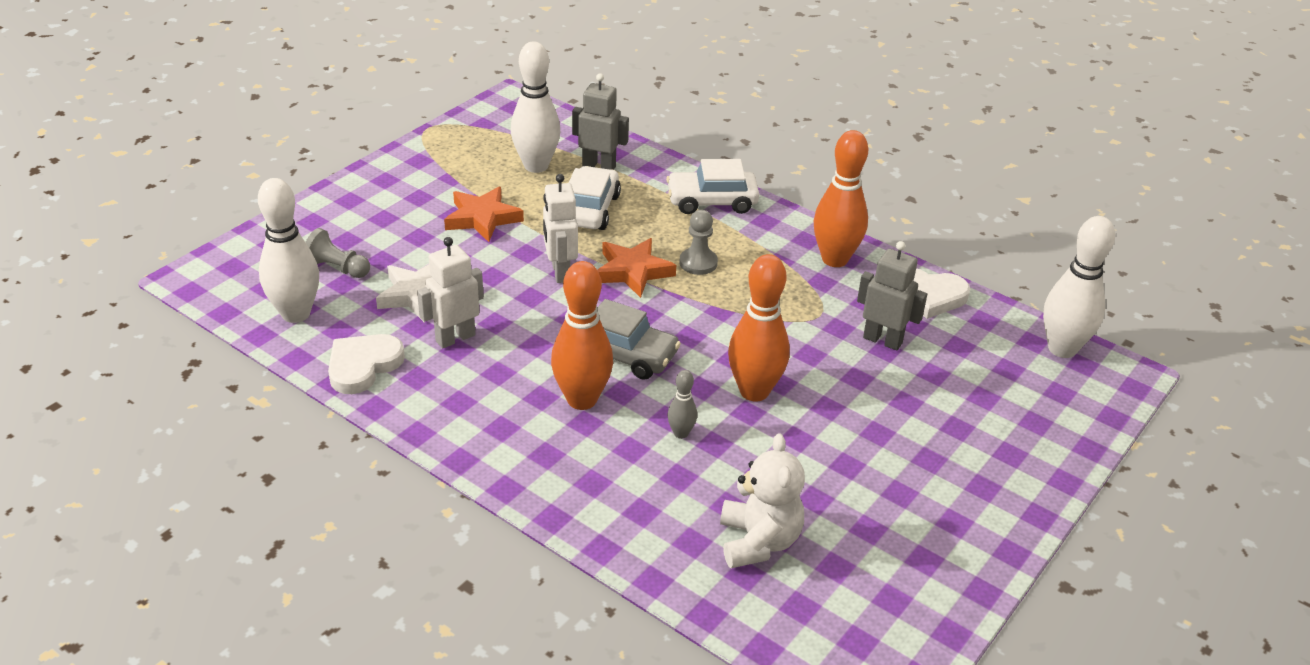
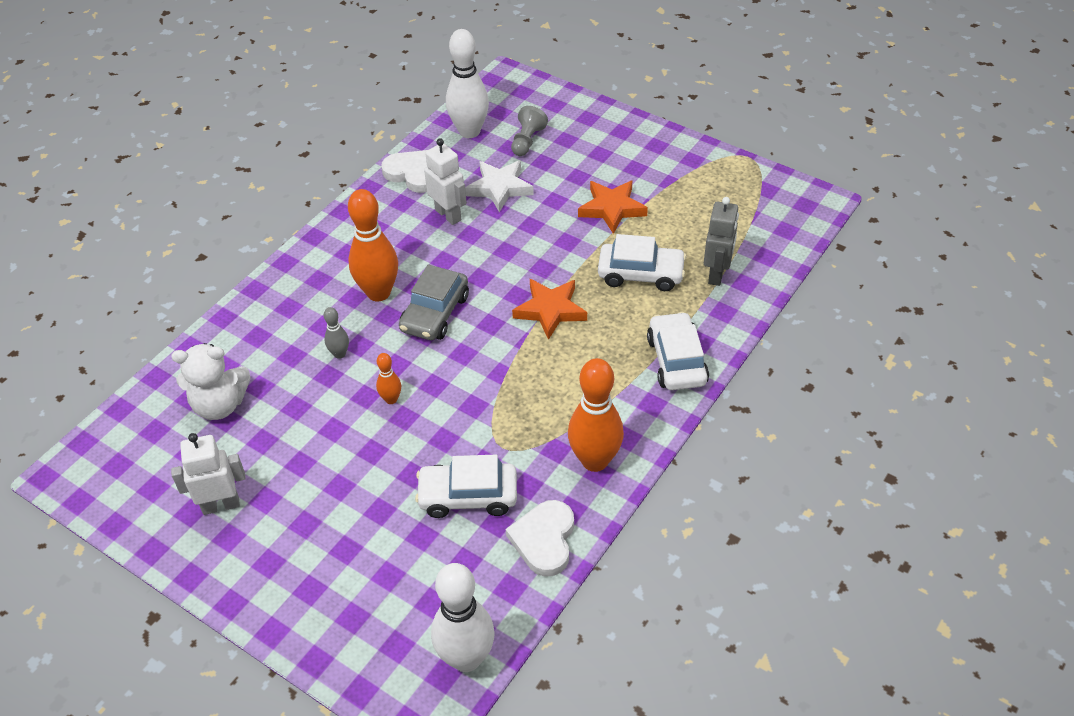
camera: 90 degrees right, 10 degrees up
(536, 166) = (704, 232): white bowling pin -> none
(560, 272) = (542, 264): white robot -> white robot (221, 505)
(698, 263) = (571, 354): grey pawn -> none
(754, 391) = (391, 399): orange bowling pin -> orange bowling pin, size x0.48
(882, 340) = (468, 496): grey robot -> white car

